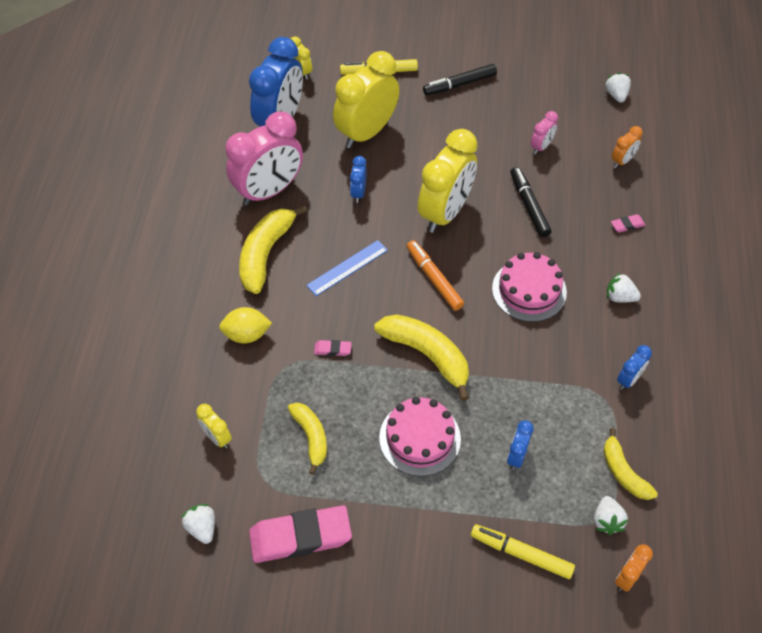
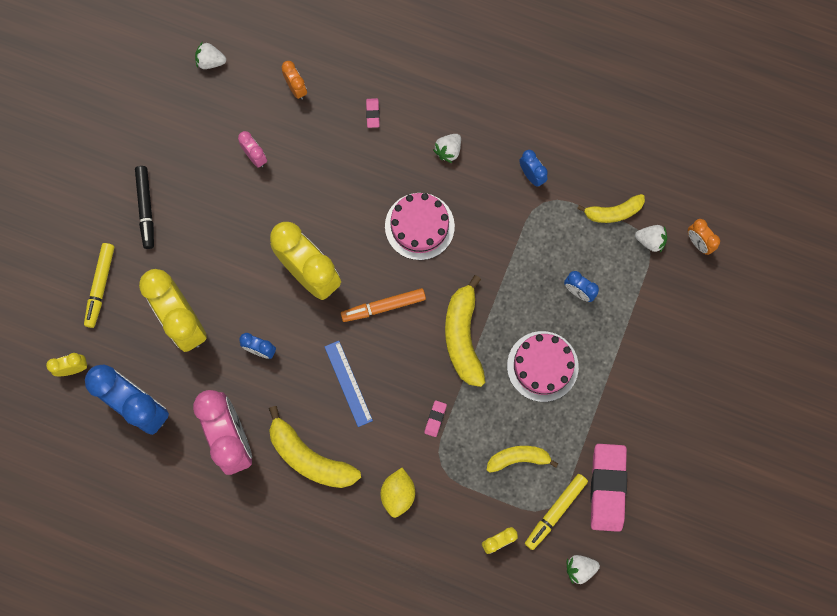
camera: 75 degrees left, 20 degrees up
(427, 355) = (463, 337): yellow banana -> yellow banana turned 60 degrees counterclockwise
(521, 554) = (662, 316): yellow marker -> yellow marker (555, 512)
(529, 205) = (324, 193): black marker -> none

